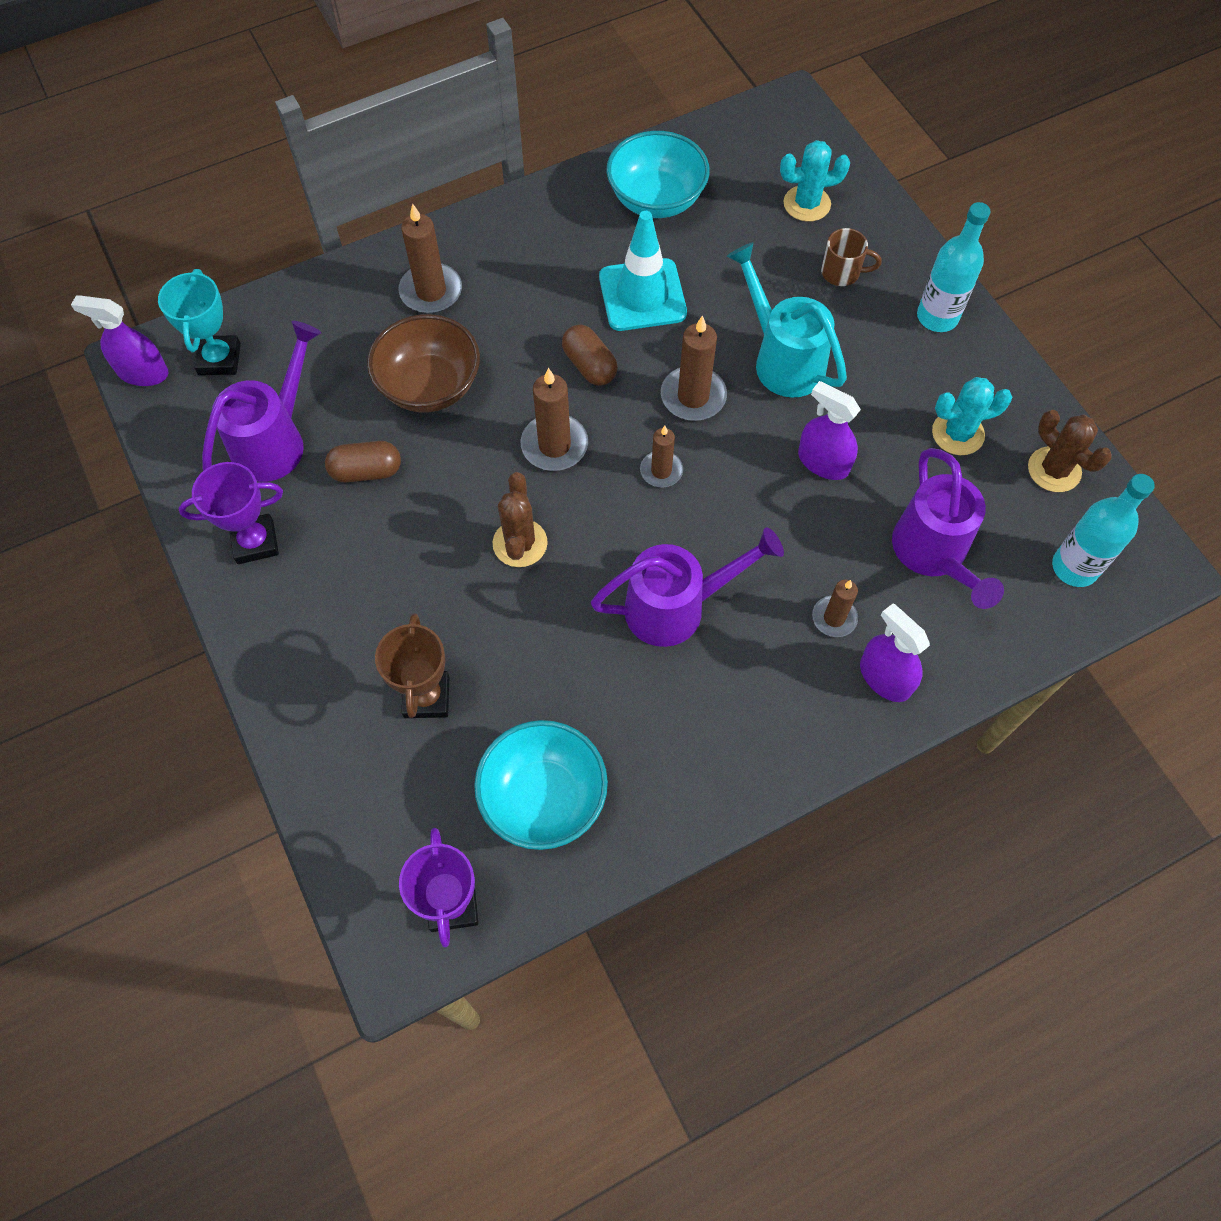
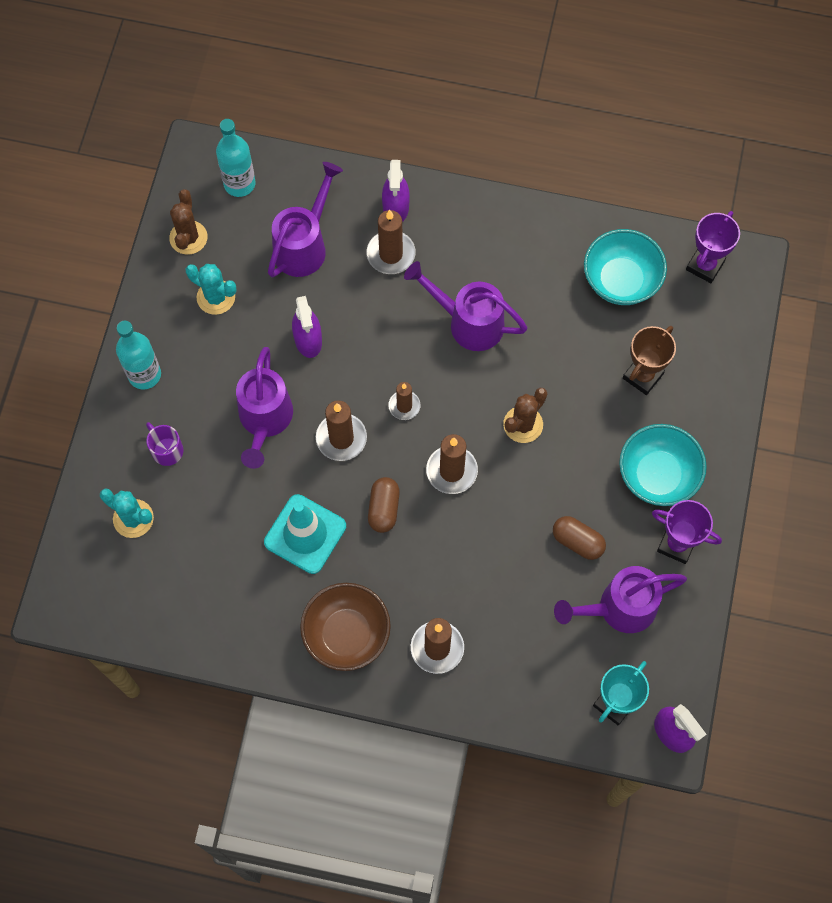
camera: 140 degrees left, 5 degrees up
(430, 386) = (494, 573): brown bowl -> brown bowl (346, 634)
(656, 199) = (225, 603): turquoise bowl -> turquoise bowl (657, 475)
(783, 359) = (265, 420): turquoise watering can -> purple watering can
(834, 618) = (391, 254): brown candle -> brown candle, size x1.58
(842, 272) = (166, 450): brown mug -> purple mug

